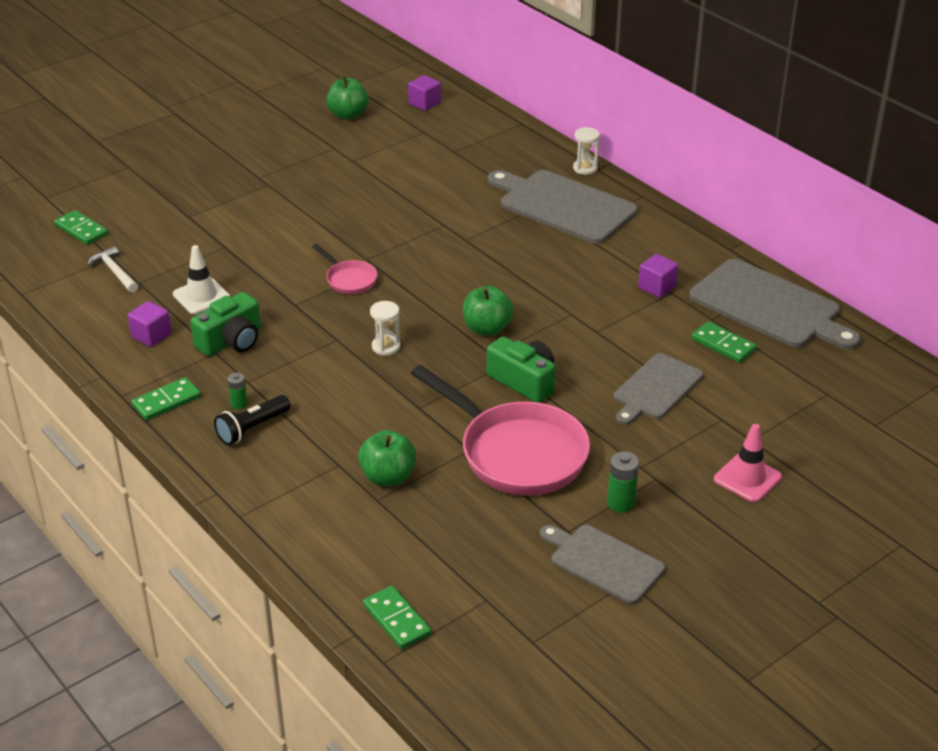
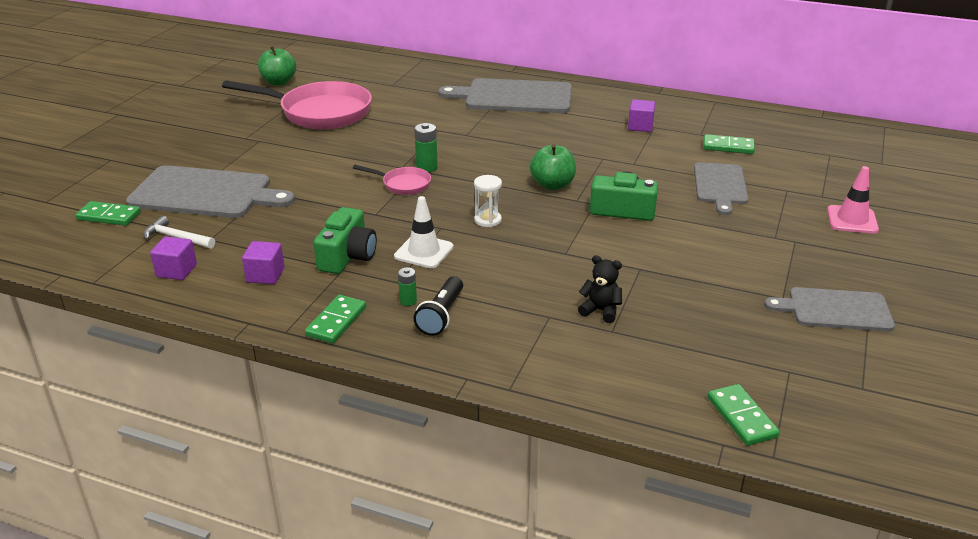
camera: 30 degrees left, 5 degrees down
(201, 296) = (283, 232): white traffic cone -> white traffic cone (424, 252)
(388, 477) = (601, 311): green apple -> black teddy bear
(397, 620) = (742, 417): green domino -> green domino turned 45 degrees clockwise
(424, 103) = (334, 62): purple cube -> purple cube (176, 271)
(516, 453) = (677, 259): pink pan -> pink pan (319, 112)
(585, 168) = (502, 72): white hourglass -> none
(621, 503) = (794, 265): green battery -> green battery (426, 167)
(769, 306) = (727, 117): grey cutting board -> grey cutting board (206, 193)

